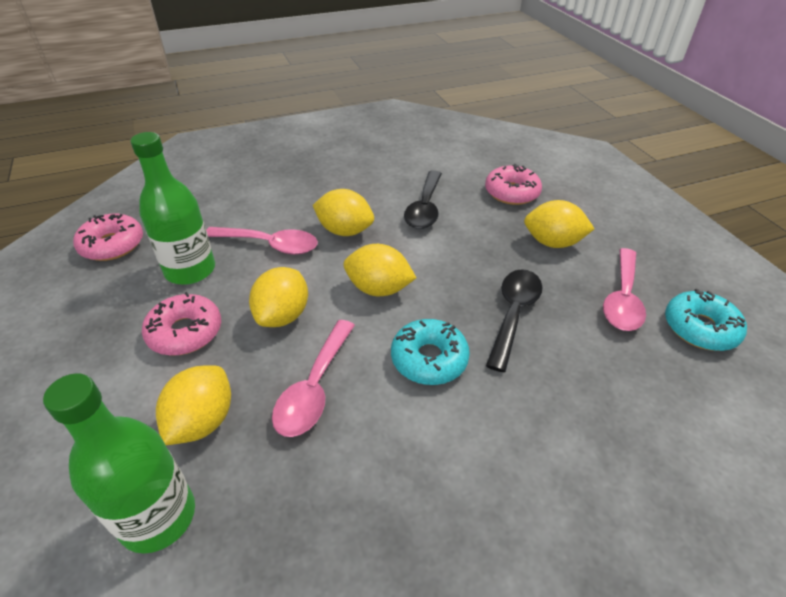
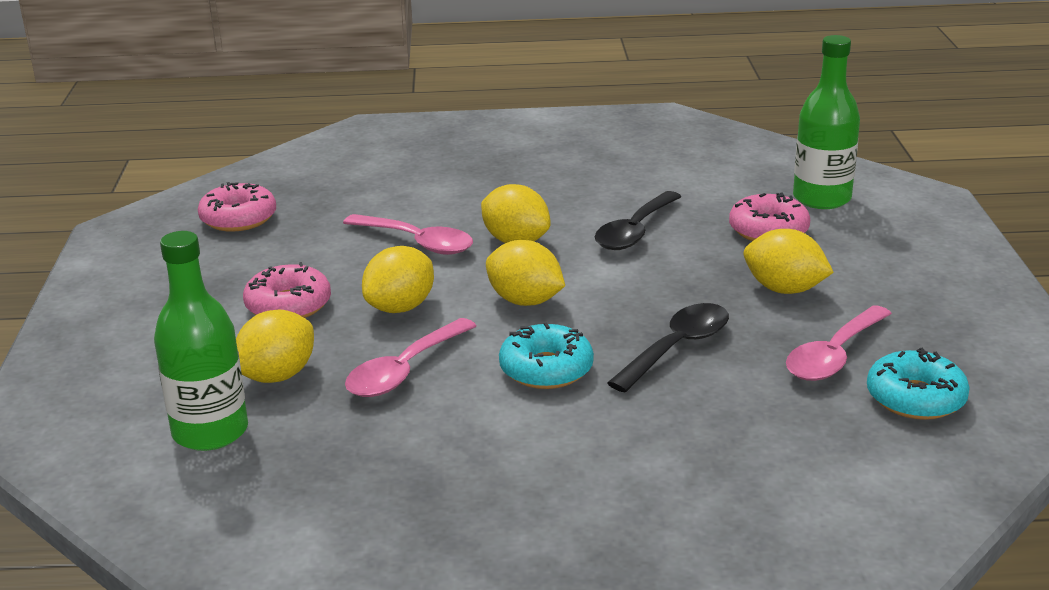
camera: 20 degrees right, 15 degrees down
(190, 270) = (315, 253): green bottle -> green bottle (821, 198)

